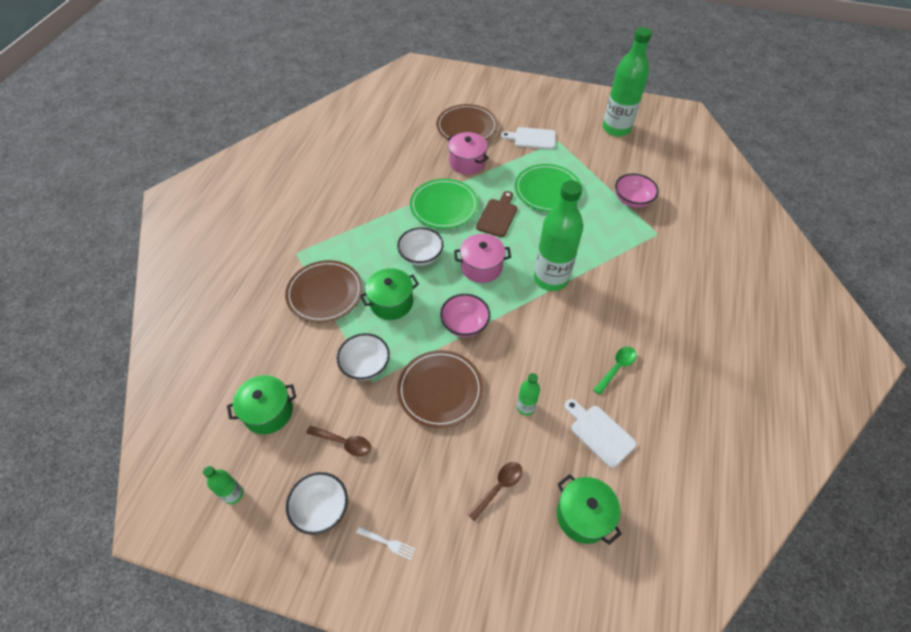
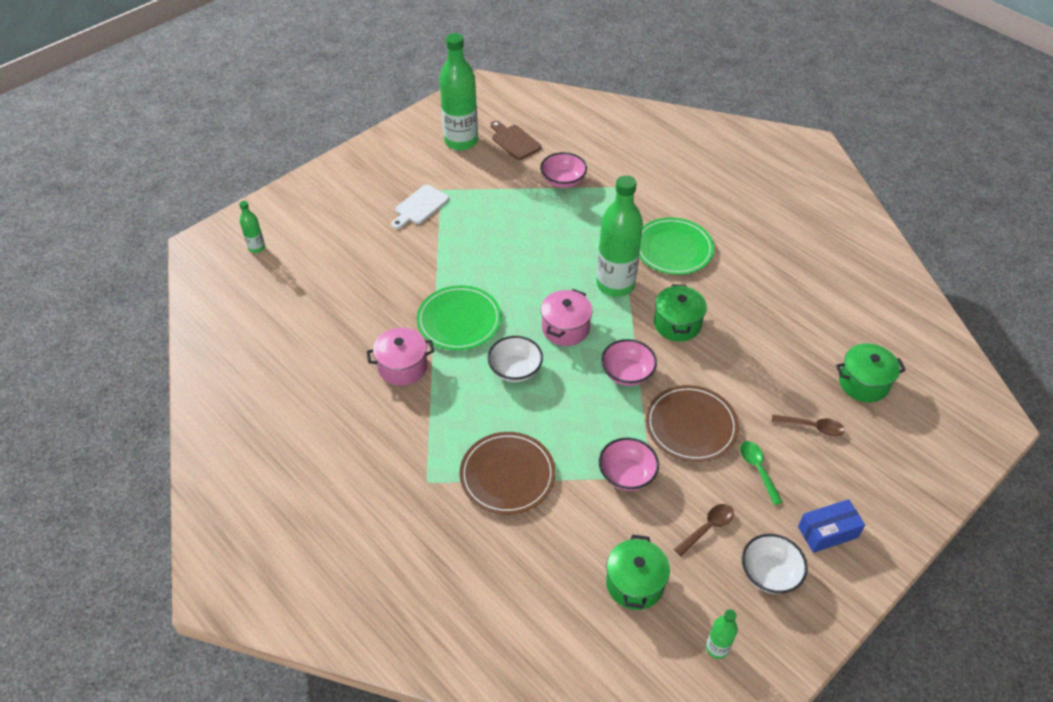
camera: 60 degrees left, 5 degrees down
(365, 365) = (627, 475): white bowl -> pink bowl
(388, 543) = (827, 532): white fork -> blue box
(391, 303) = (561, 421): green pot -> green pot (677, 324)
(467, 127) = (354, 248): brown plate -> none
(467, 162) = (410, 273): pink pot -> pink pot (402, 367)
(497, 216) = (507, 285): brown cutting board -> brown cutting board (514, 141)
(499, 487) = (812, 427): brown spoon -> brown spoon turned 120 degrees clockwise
(525, 407) = (744, 371): green bottle -> green bottle (256, 247)
(547, 190) = (502, 231): green plate -> green plate (673, 249)
(599, 433) = (796, 334): white cutting board -> none
(616, 368) = (740, 291): green spoon -> green spoon (758, 469)

